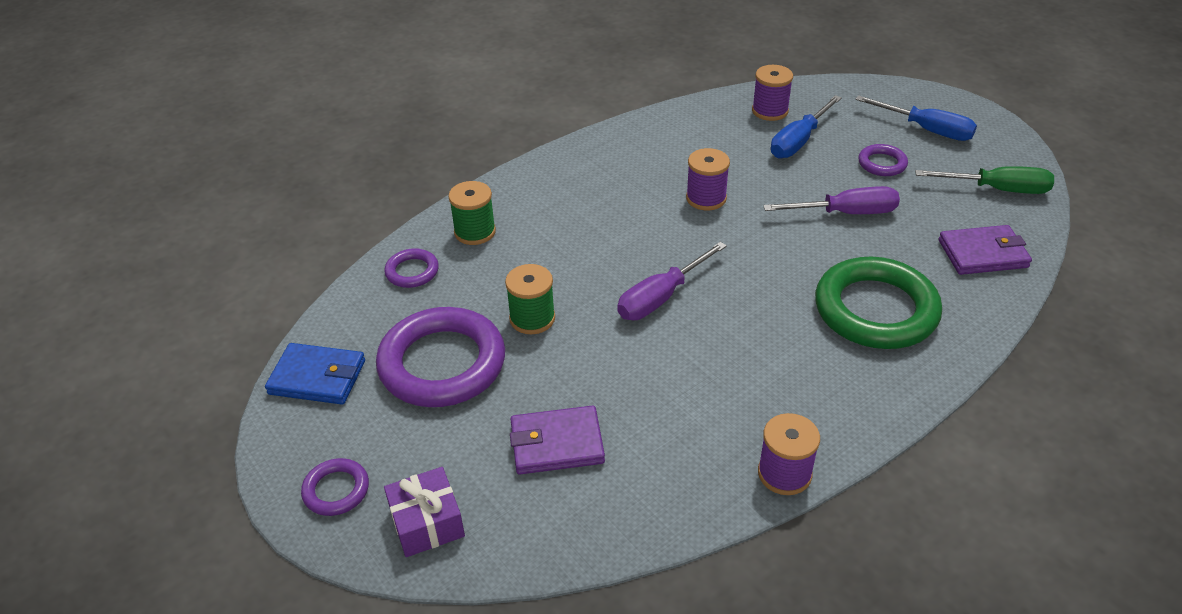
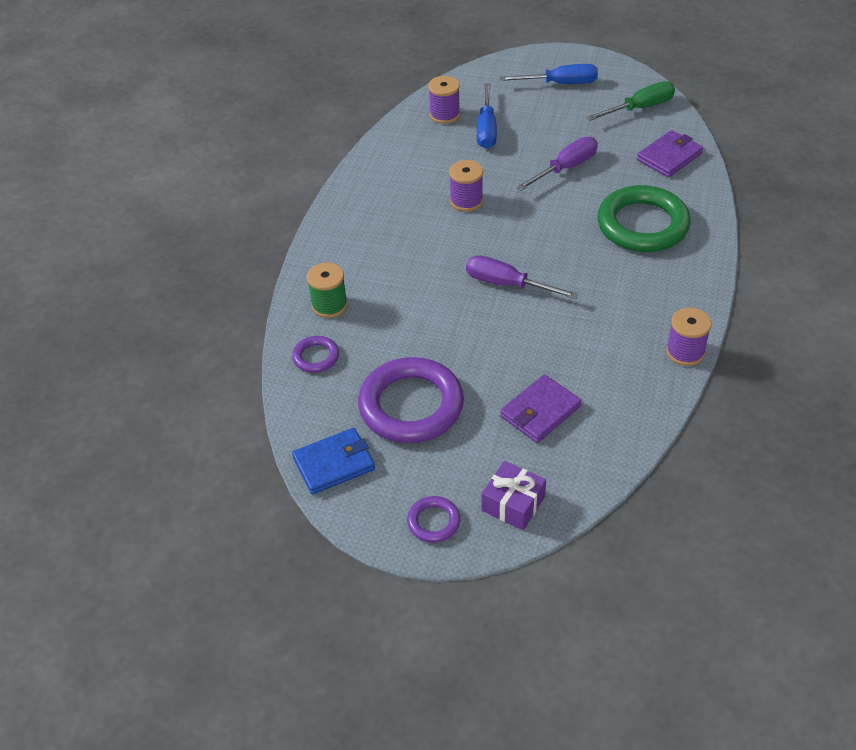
camera: 35 degrees left, 5 degrees up
(532, 318) = (438, 343): green spool -> none
(661, 297) = (507, 284): purple screwdriver -> purple screwdriver turned 105 degrees clockwise
(882, 164) = (555, 122): purple ring -> none

